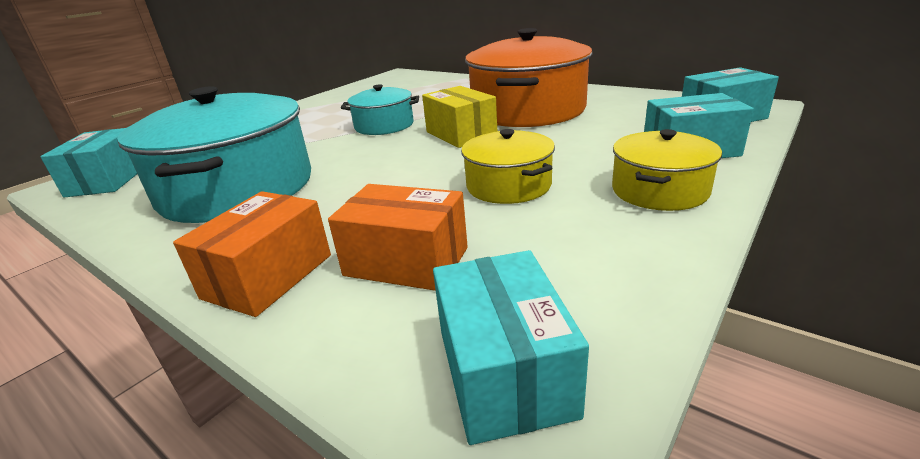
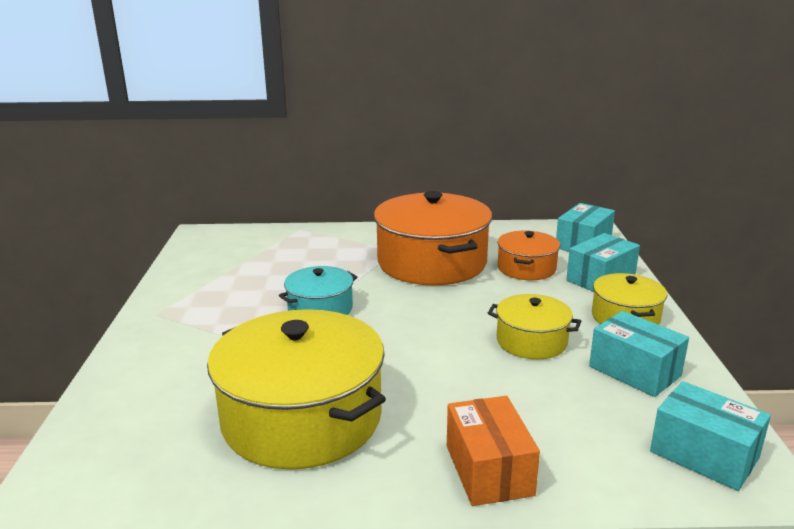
camera: 40 degrees left, 5 degrees down
(108, 180) = (101, 464): turquoise box -> turquoise box (634, 371)
(237, 189) = (301, 418): turquoise pot -> yellow pot
(406, 261) = (560, 421): orange box -> none
(461, 134) = (415, 302): yellow box -> none
(614, 127) = (526, 268): none -> orange pot

